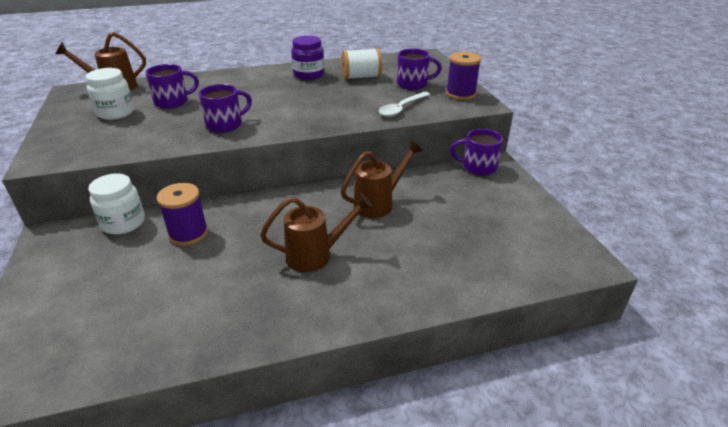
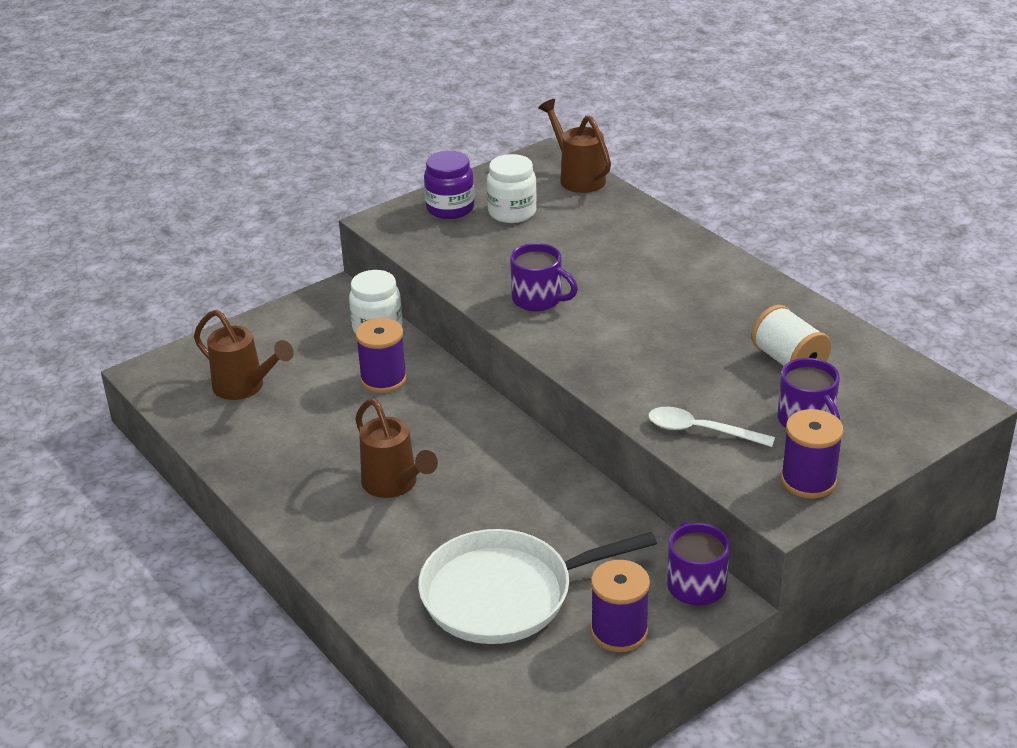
camera: 70 degrees right, 0 degrees up
(173, 102) = (570, 236): purple mug -> none
(309, 75) = (752, 309): purple jar -> purple jar (450, 208)
(378, 203) = (529, 505): brown watering can -> brown watering can (245, 387)
(458, 232) = (504, 594): none -> white pan
(507, 199) = (619, 631): none -> purple spool

